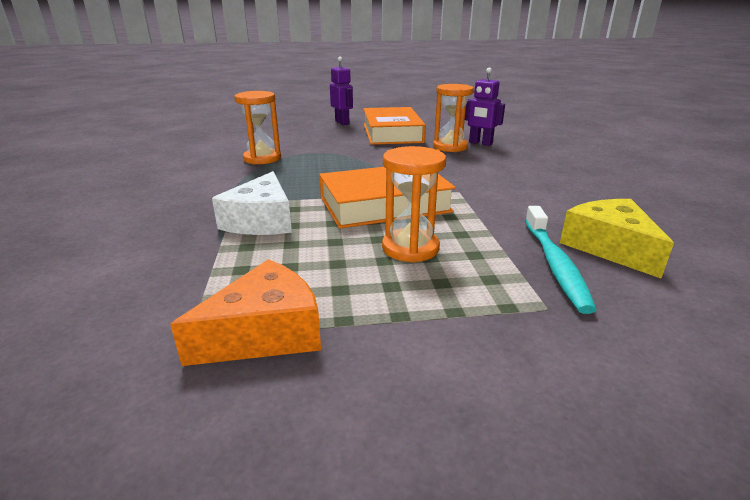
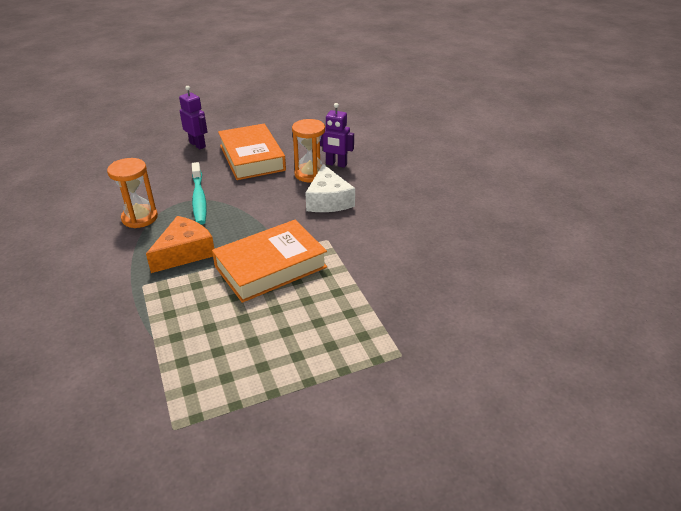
camera: 15 degrees left, 10 degrees up
(261, 220) = (175, 304): white cheese -> white cheese (328, 200)
(265, 333) = (224, 415): orange cheese -> orange cheese (185, 252)
(410, 248) = (302, 314): orange hourglass -> none
(555, 264) = (405, 312): turquoise toothbrush -> turquoise toothbrush (199, 199)
(609, 247) = (441, 288): yellow cheese -> none

